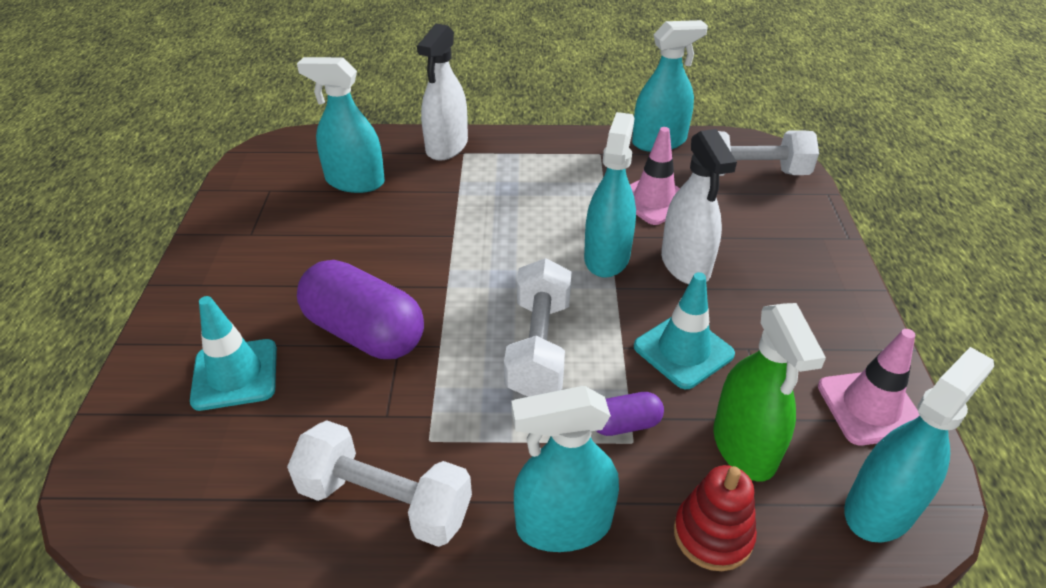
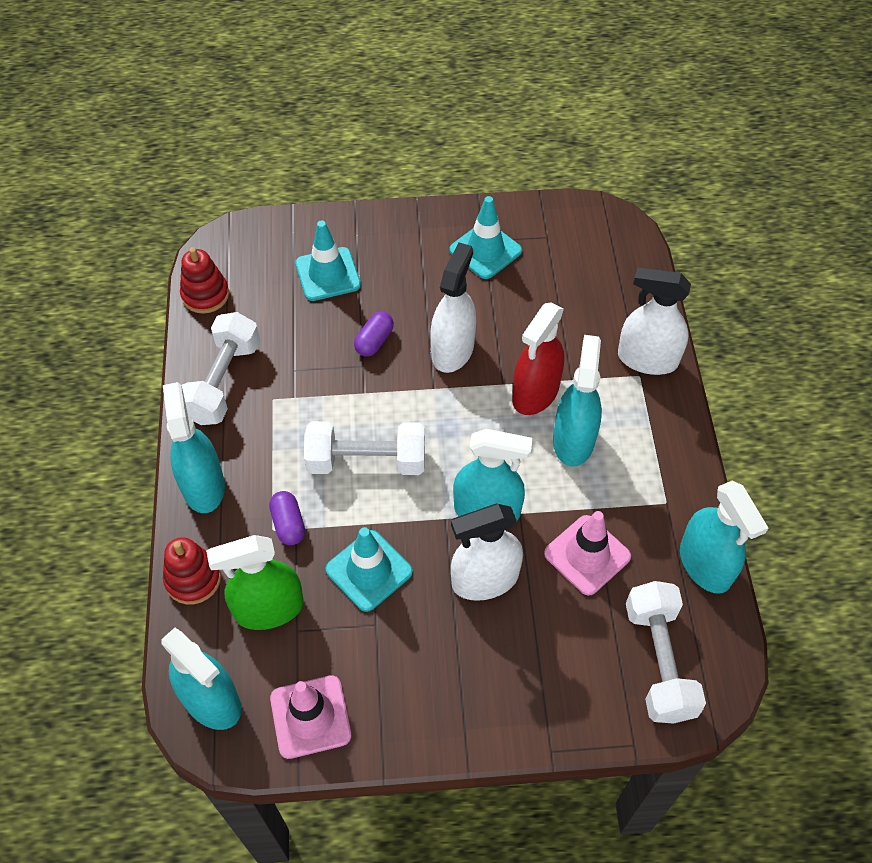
camera: 85 degrees right, 15 degrees up
(205, 529) = (205, 295): none -> red stacking toy
(266, 233) = (485, 250): none -> turquoise traffic cone
(355, 181) = (571, 295): turquoise spray bottle -> turquoise spray bottle (573, 440)
(364, 332) = (374, 341): purple capsule -> purple capsule, size x0.47
(398, 268) = (452, 350): none -> white spray bottle
(470, 214) = (535, 393): none -> red spray bottle

